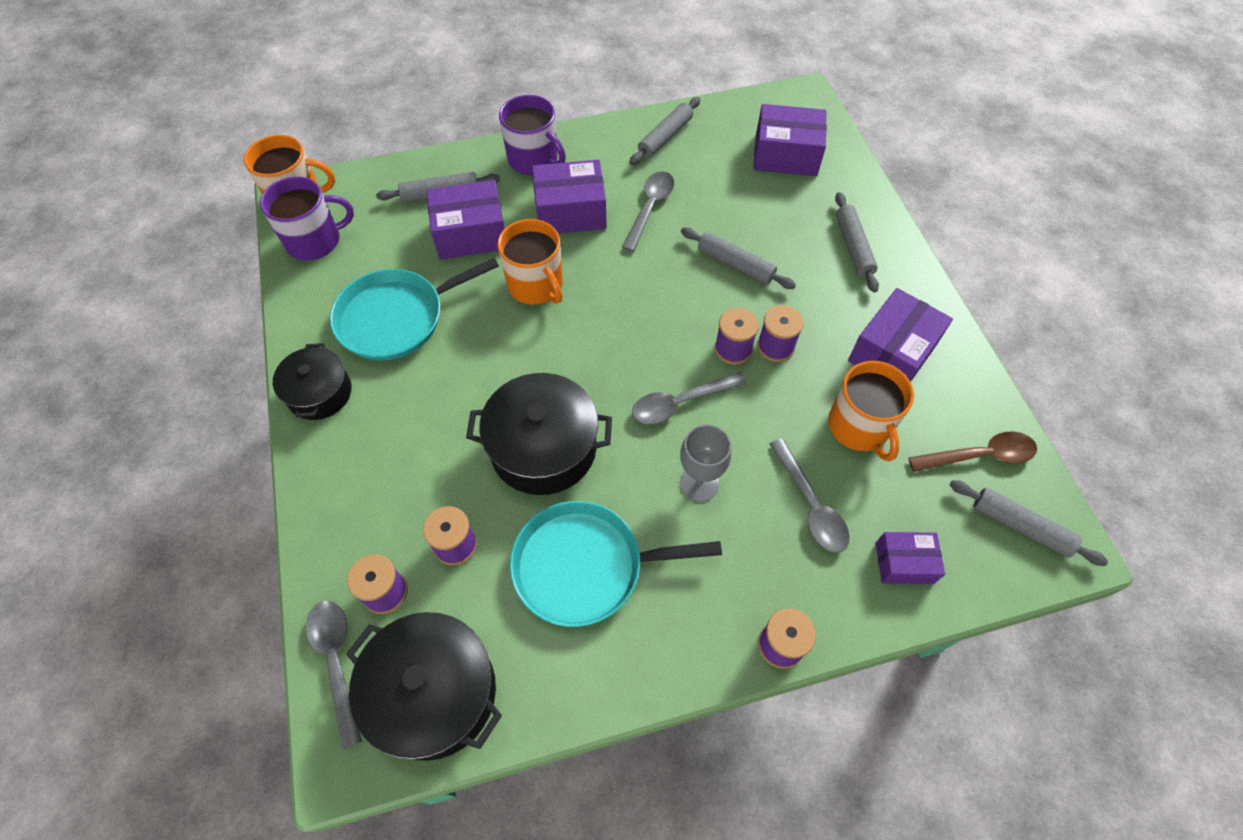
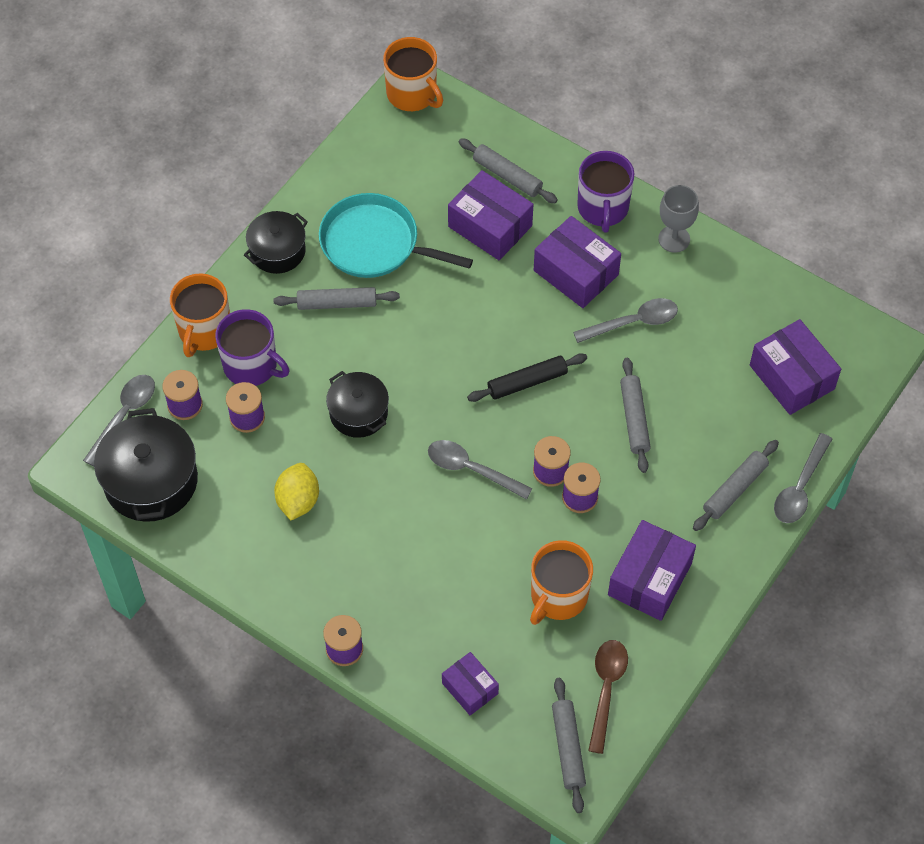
camera: 50 degrees right, 0 degrees up
(315, 241) = (388, 138): purple mug -> purple mug (251, 365)
(536, 285) = (485, 305): orange mug -> orange mug (204, 331)
(543, 448) = (358, 413): black pot -> black pot, size x0.63
(585, 566) = (298, 501): turquoise pan -> yellow lemon
(635, 307) = (527, 382): none -> black rolling pin
(665, 137) = (722, 277): grey rolling pin -> grey rolling pin (337, 303)
(699, 483) = (417, 525): grey goblet -> grey goblet (674, 239)
(810, 504) = (463, 604): grey spoon -> grey spoon (800, 487)
(892, 352) = (650, 579): purple box -> purple box turned 60 degrees counterclockwise
(979, 456) = (606, 690): brown spoon -> brown spoon turned 120 degrees counterclockwise

